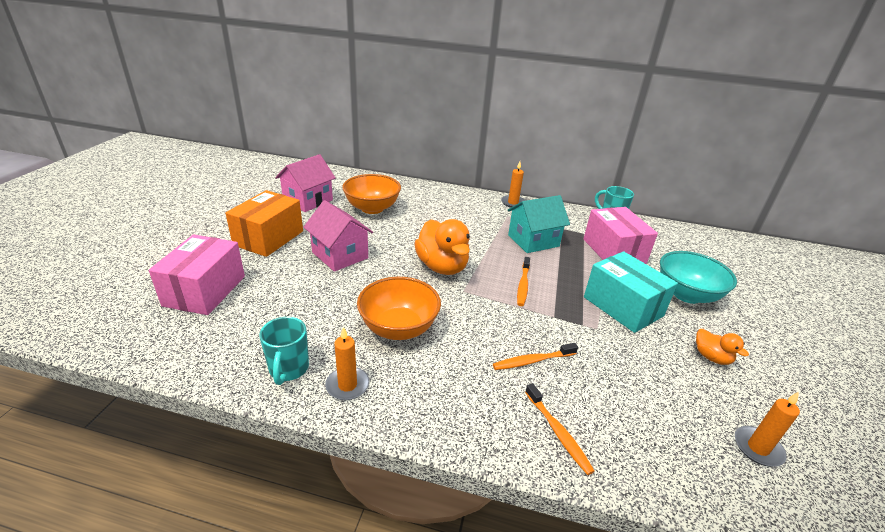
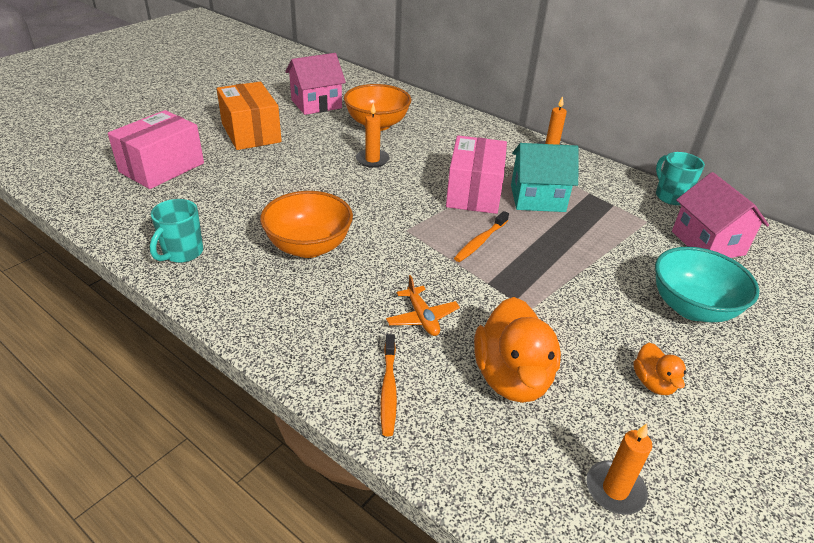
camera: 25 degrees right, 5 degrees up
(269, 238) = (251, 133): orange box -> orange box turned 75 degrees counterclockwise
(340, 255) = (306, 164): pink house -> pink house (707, 243)
(347, 385) = (221, 282): orange candle -> orange candle (372, 160)
(442, 267) = (403, 200): orange duck -> orange duck (512, 377)
(532, 361) = (422, 317): orange toothbrush -> orange plane
(613, 251) = (635, 234): pink box -> pink box (474, 192)
(622, 306) = (586, 296): turquoise box -> none

